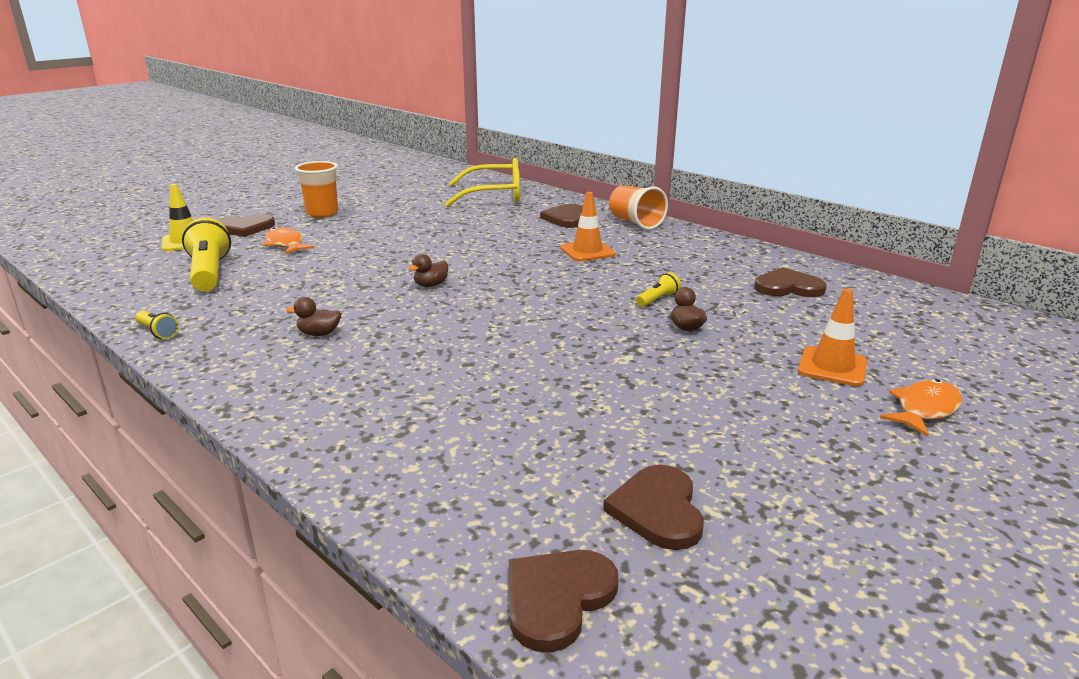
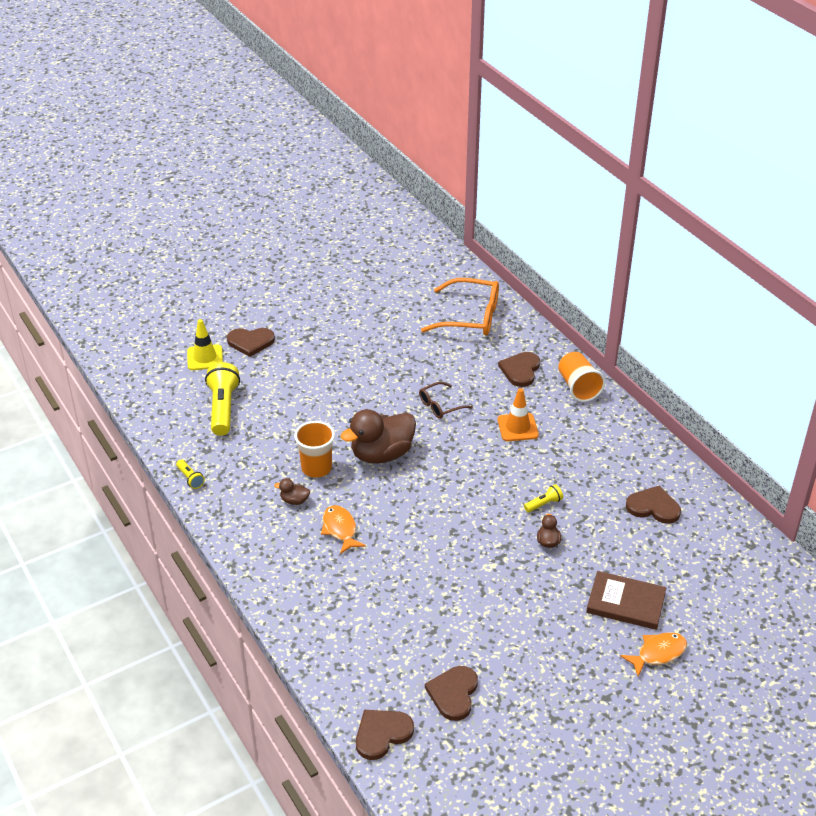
camera: 15 degrees right, 15 degrees up
(285, 244) = (281, 375): orange fish -> orange fish (340, 529)
(322, 213) = (315, 327): orange cup -> orange cup (316, 468)
(431, 285) = (381, 454): brown duck -> brown duck, size x2.34
(489, 246) = (440, 406): none -> brown glasses
(494, 195) = (470, 317): yellow glasses -> orange glasses
(832, 367) = (626, 603): orange traffic cone -> brown book

